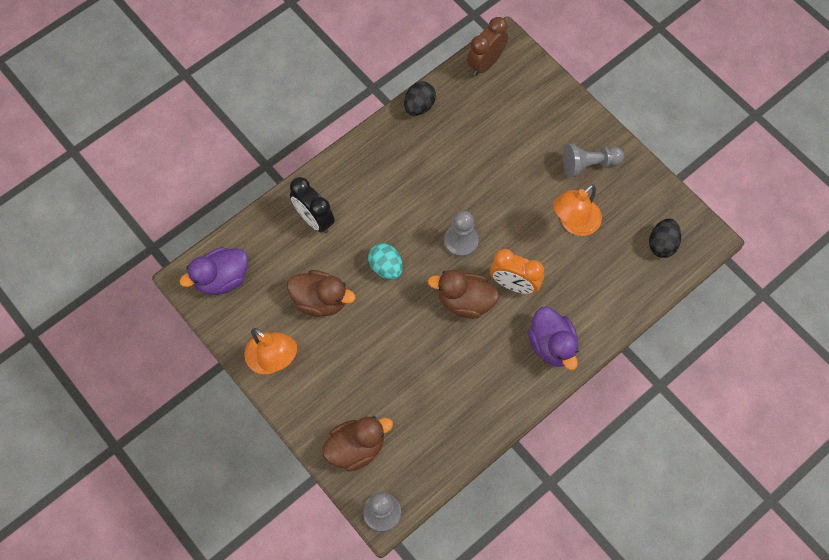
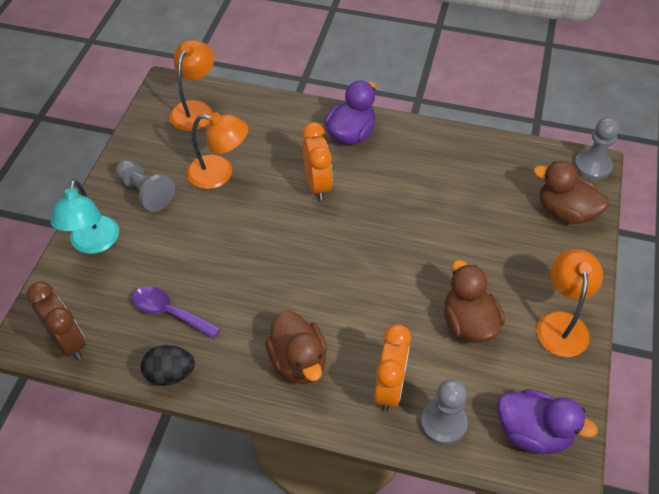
camera: 125 degrees left, 15 degrees down
(314, 219) = (389, 388): black clock -> orange clock
(386, 267) = (385, 290): turquoise egg -> none
(461, 241) = (307, 245): grey pawn -> grey pawn (443, 423)
(465, 301) = (364, 210): brown duck -> brown duck (298, 361)
(467, 128) = (169, 312): none -> purple spoon
(485, 63) = (68, 342): brown clock -> brown clock turned 135 degrees counterclockwise
(560, 110) = (93, 244): none -> turquoise lamp
(662, 244) = (195, 109): black egg -> orange lamp

